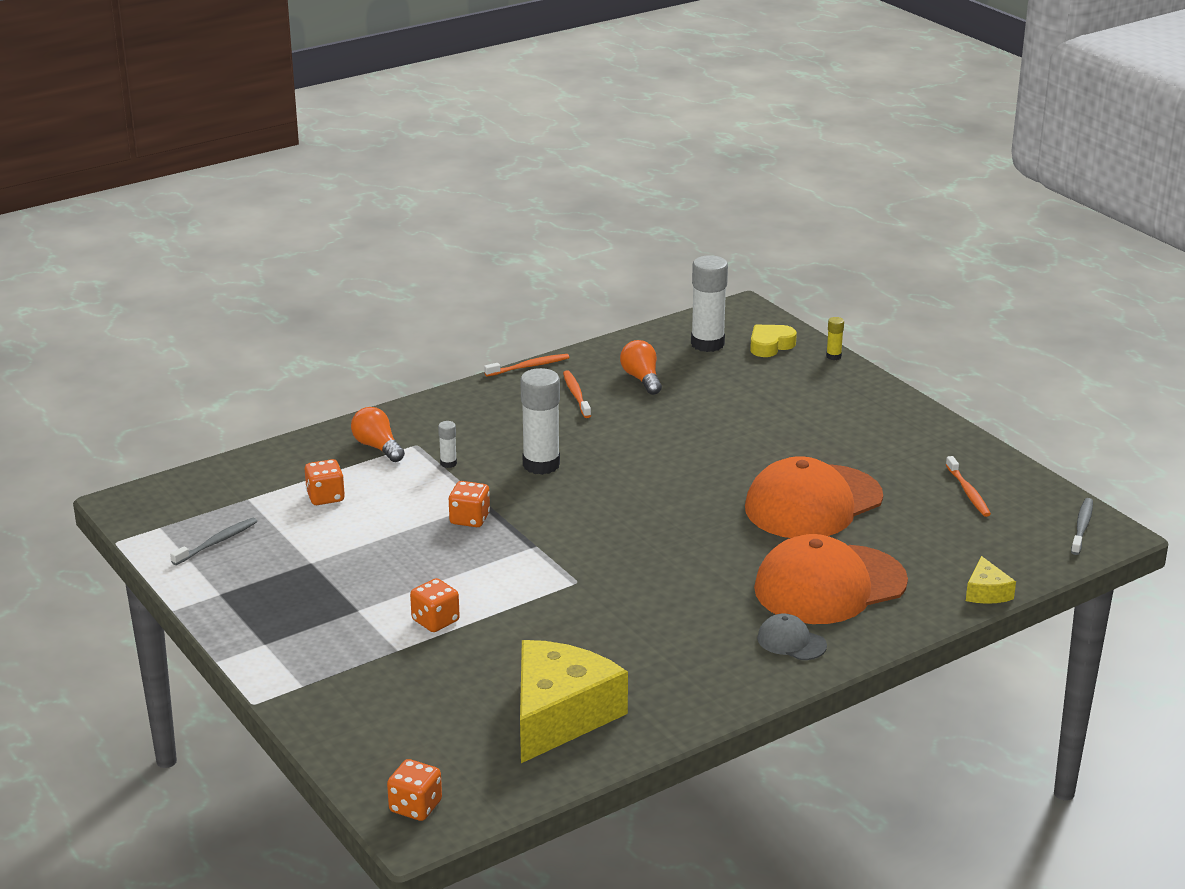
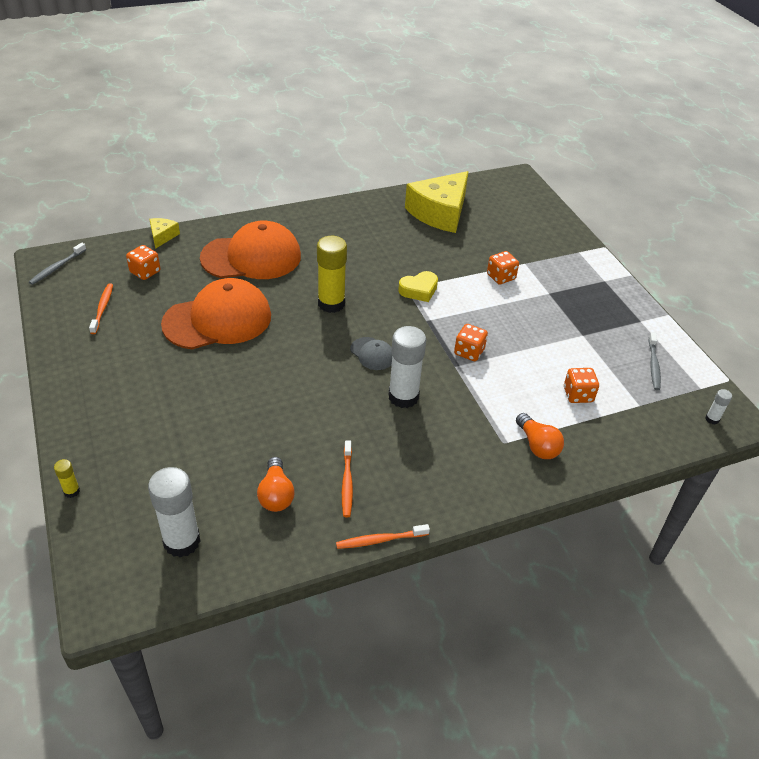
camera: 170 degrees left, 15 degrees up
(216, 542) = (653, 365): grey toothbrush -> grey toothbrush turned 45 degrees counterclockwise
(415, 807) = (518, 186): orange dice -> orange dice (145, 272)
(448, 463) = (478, 413): white glue stick -> white glue stick (712, 419)
(676, 544) = (331, 304): none -> yellow glue stick
(770, 345) = (120, 524): yellow heart -> yellow heart (419, 290)
(791, 641) = (297, 228): grey cap -> grey cap (372, 354)

